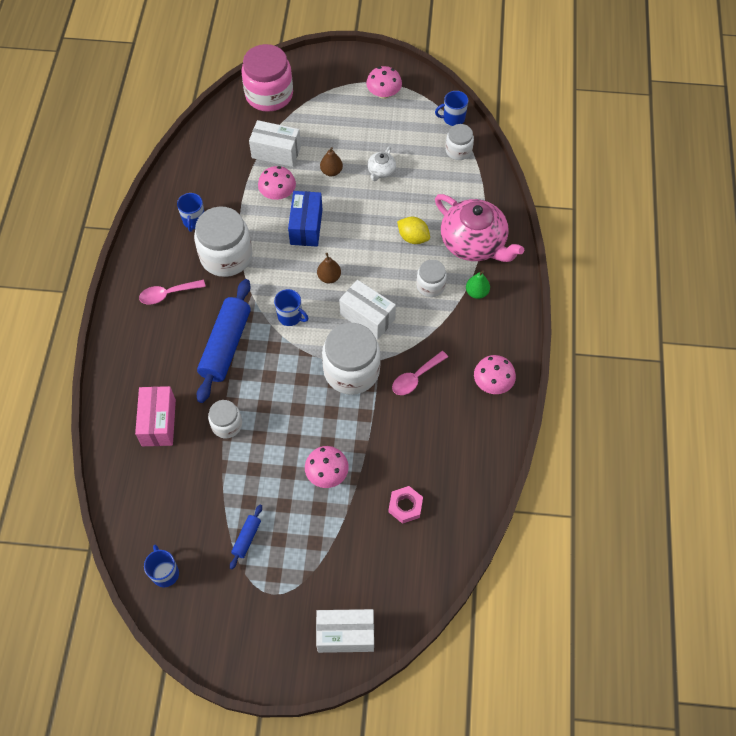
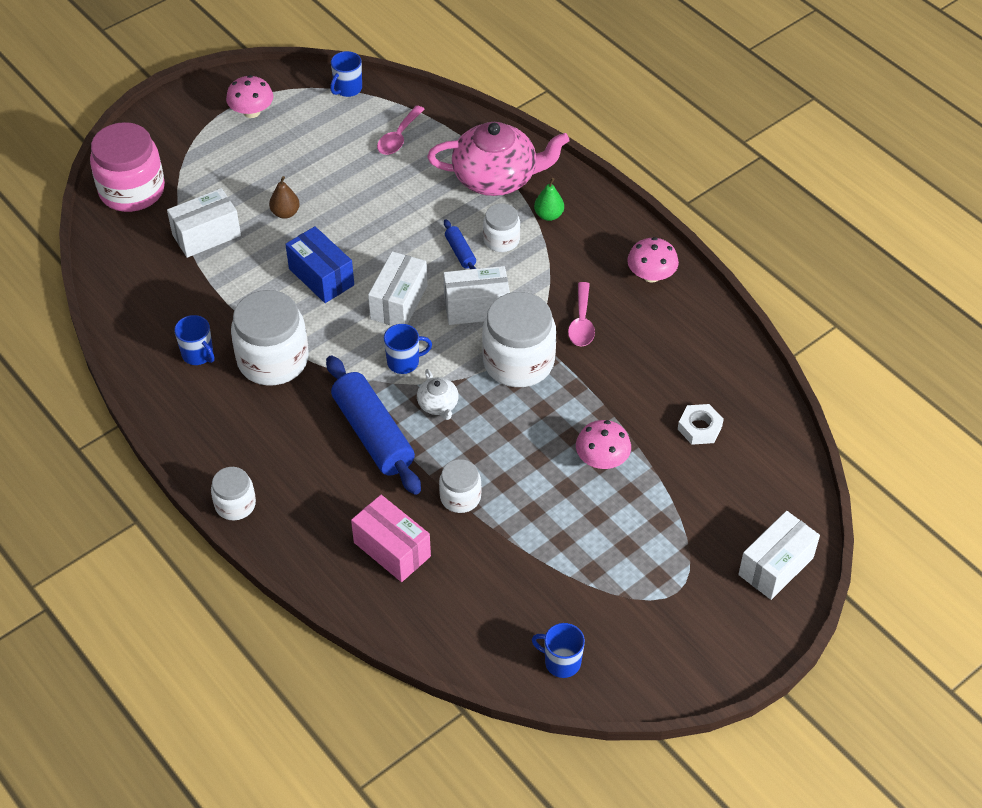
camera: 45 degrees left, 10 degrees down
(168, 294) = (255, 436): pink spoon -> pink spoon (398, 137)
(247, 538) = (598, 570): blue rolling pin -> blue rolling pin (460, 252)
(278, 193) = (255, 269): pink mushroom -> none
(329, 277) = (399, 302): brown pear -> white box
(381, 171) = (334, 179): white teapot -> white teapot (438, 405)
(405, 506) = (699, 428): pink nut -> white nut
(413, 237) = (435, 213): yellow lemon -> none
(458, 150) = (386, 112): white jar -> white jar (235, 504)

